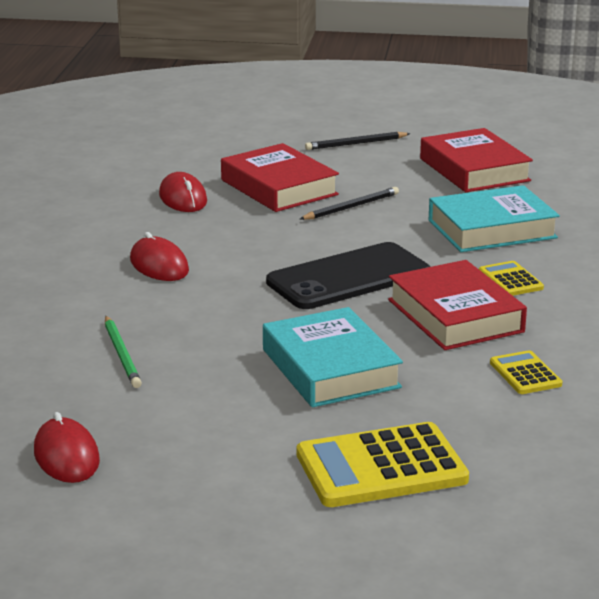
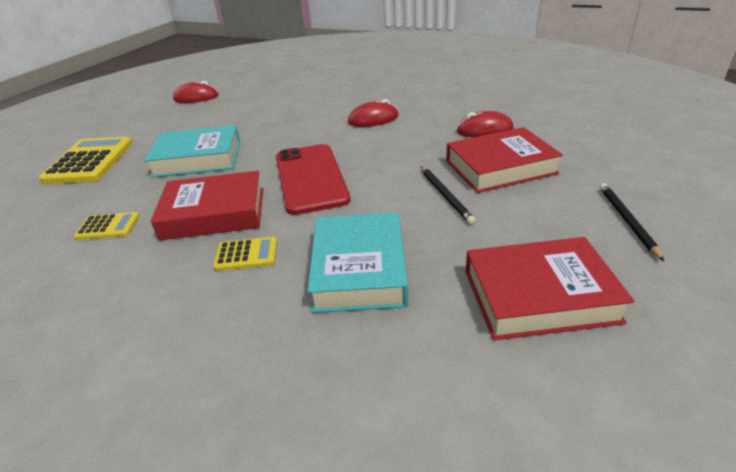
camera: 110 degrees right, 10 degrees up
(122, 354) = (272, 108): green pencil -> none
(348, 277) = (310, 178): black phone -> red phone

